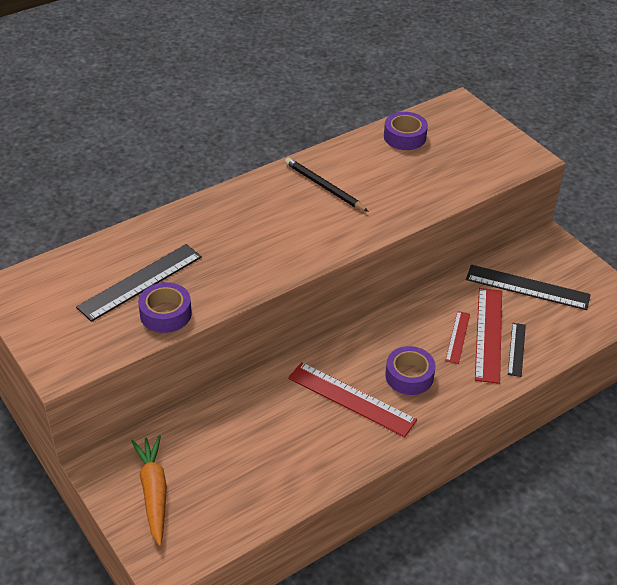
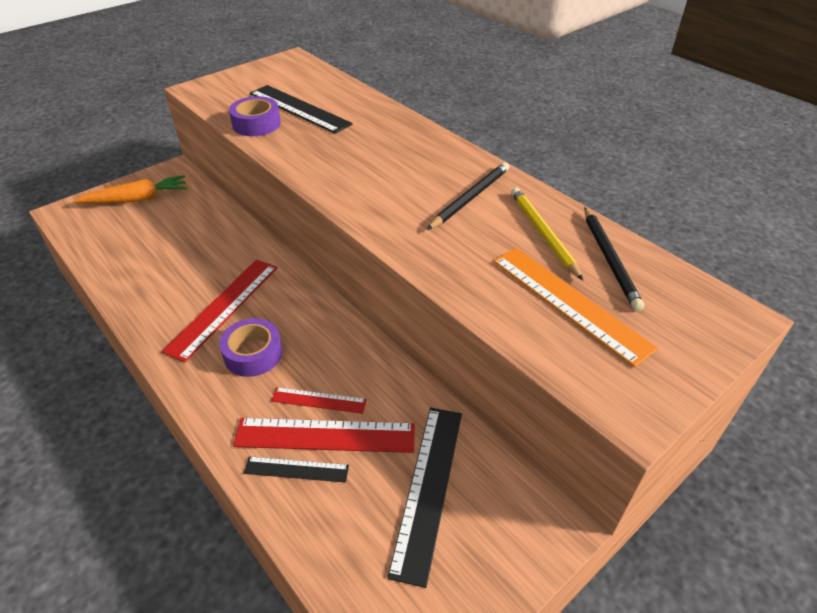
camera: 85 degrees right, 0 degrees up
(374, 159) = (543, 233): none -> yellow pencil
(404, 137) = (610, 259): purple tape -> black pencil
(446, 162) = (569, 302): none -> orange ruler

